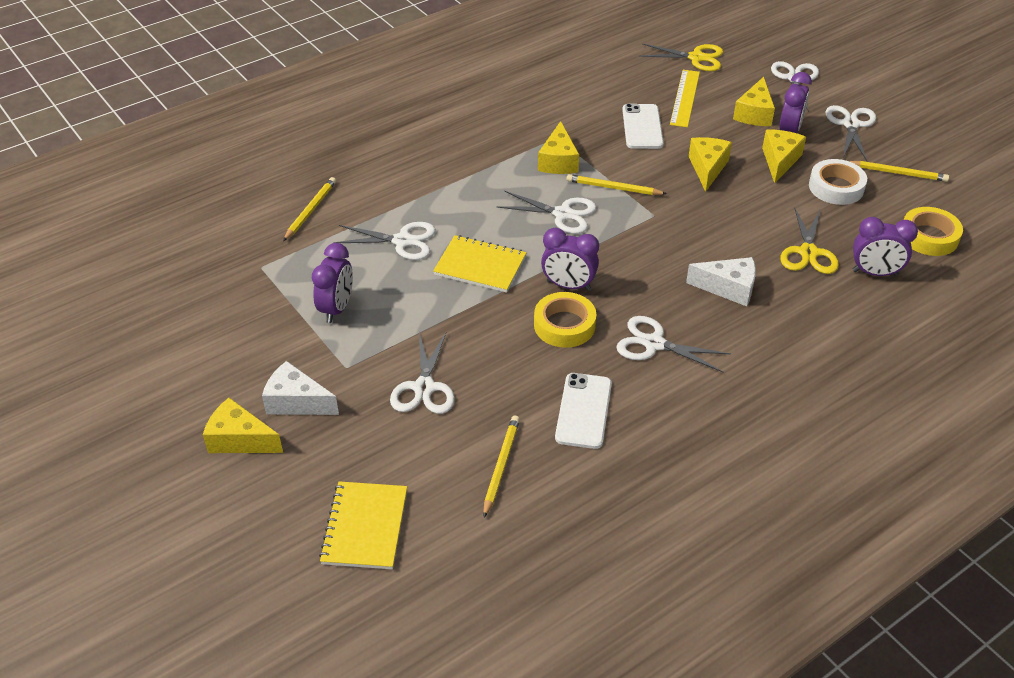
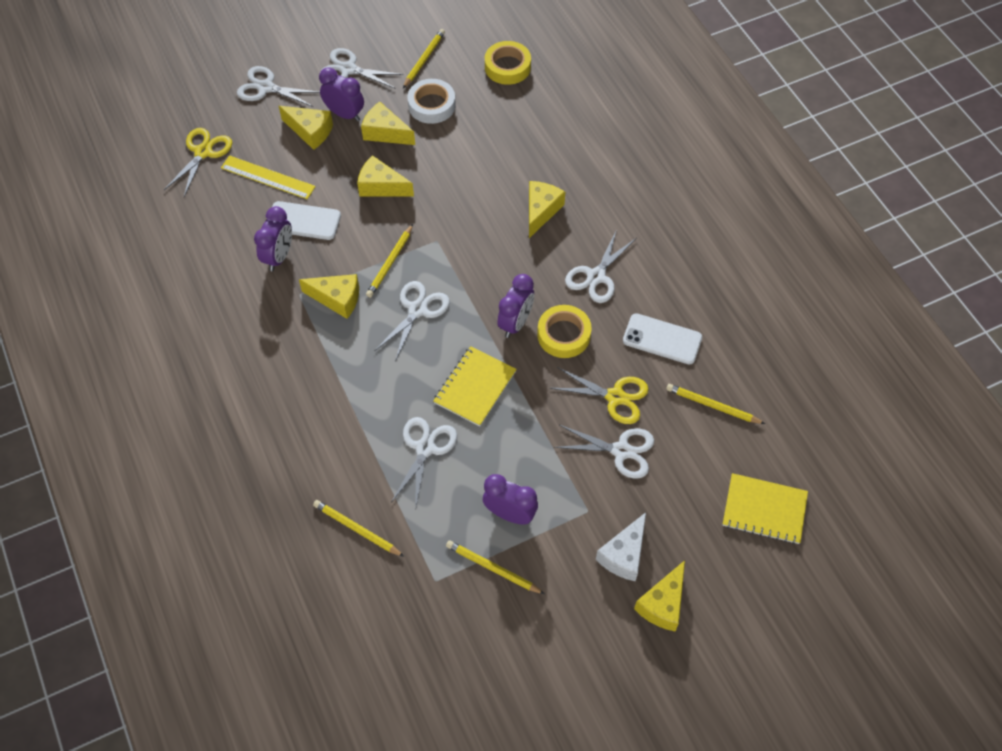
camera: 80 degrees left, 15 degrees up
(275, 304) = (493, 568): none -> yellow pencil
(728, 288) = (541, 211): white cheese -> yellow cheese
(808, 252) = (509, 147): yellow scissors -> yellow scissors (615, 397)
(874, 273) = (542, 113): purple clock -> purple clock (279, 257)

